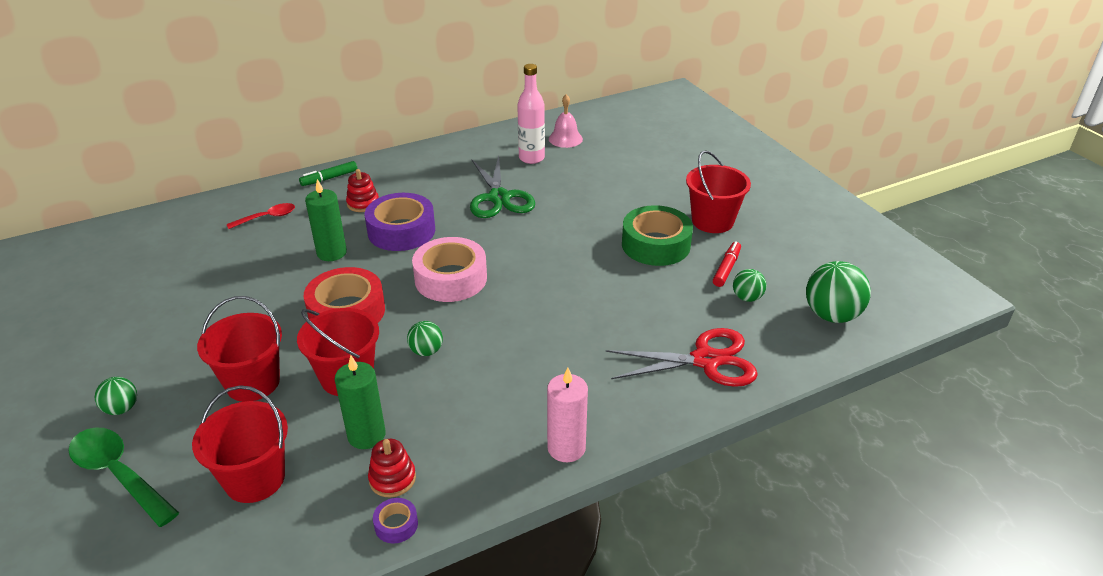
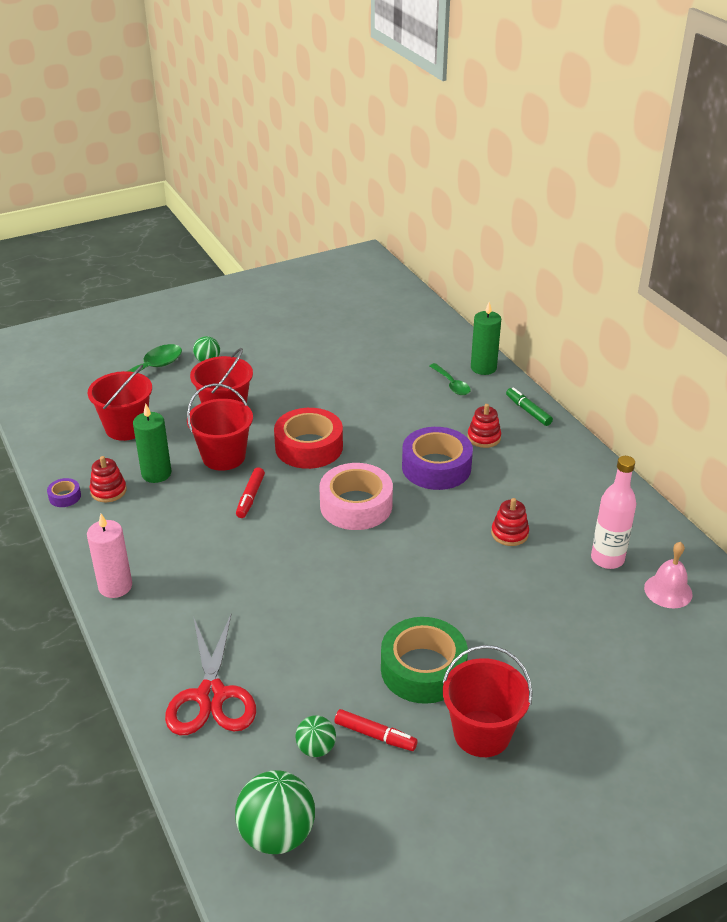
camera: 90 degrees right, 0 degrees up
(267, 217) = (451, 384): red spoon -> green spoon
(331, 253) = (396, 428): green candle -> green candle (483, 368)
(426, 351) = (250, 497): green ball -> red marker
(499, 198) = (509, 533): green scissors -> red stacking toy

